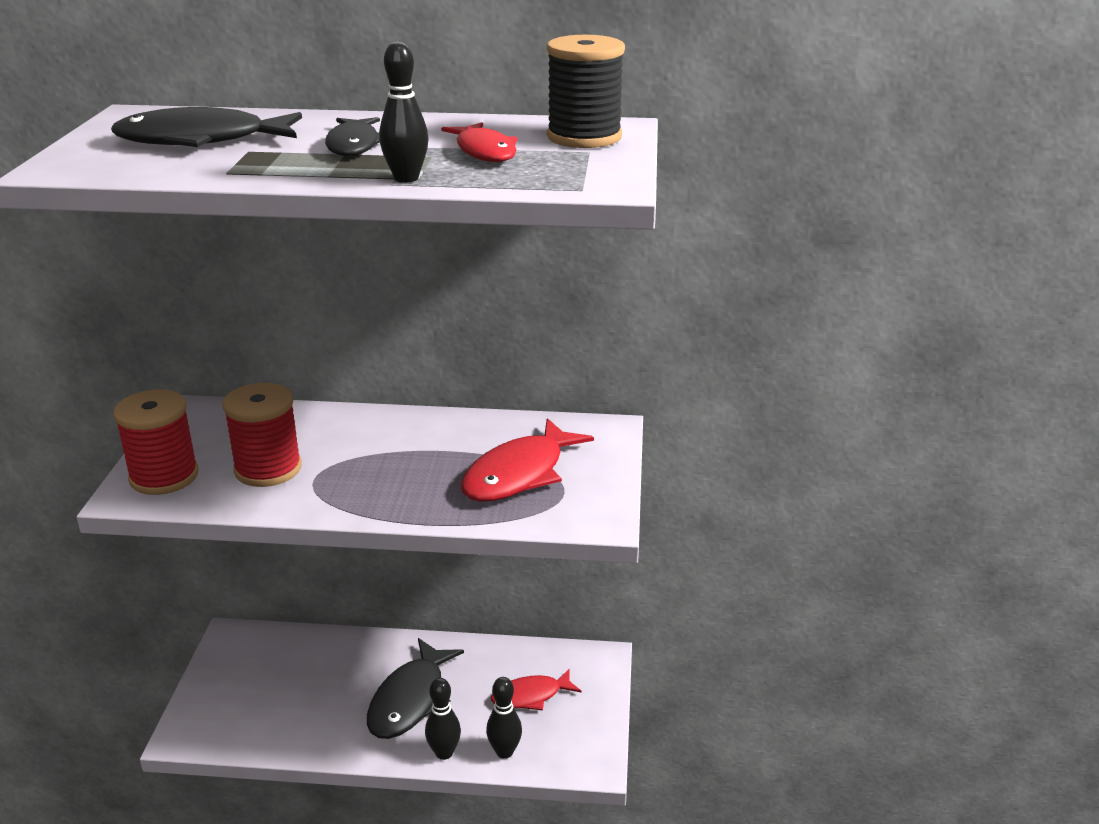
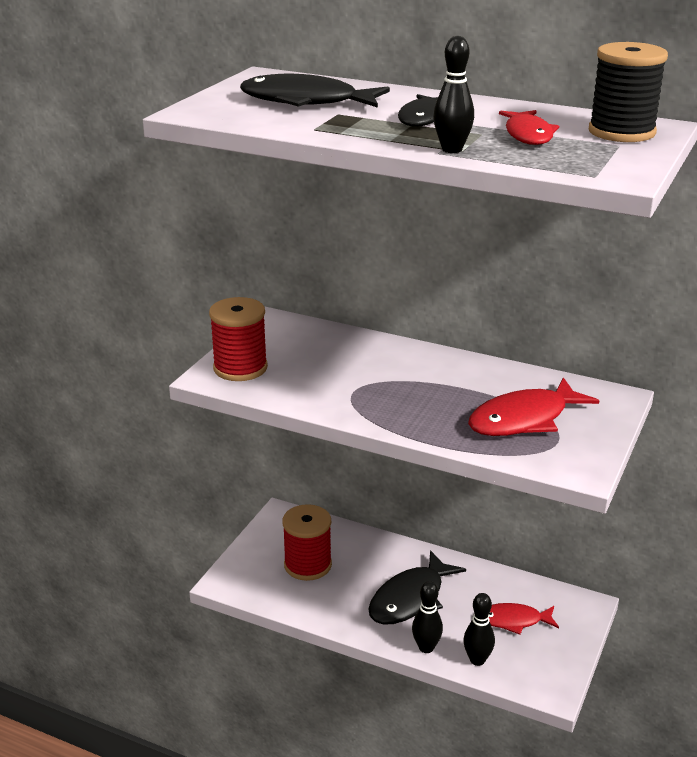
camera: 20 degrees right, 0 degrees up
(268, 469) = (320, 377): red spool -> red spool (308, 565)

